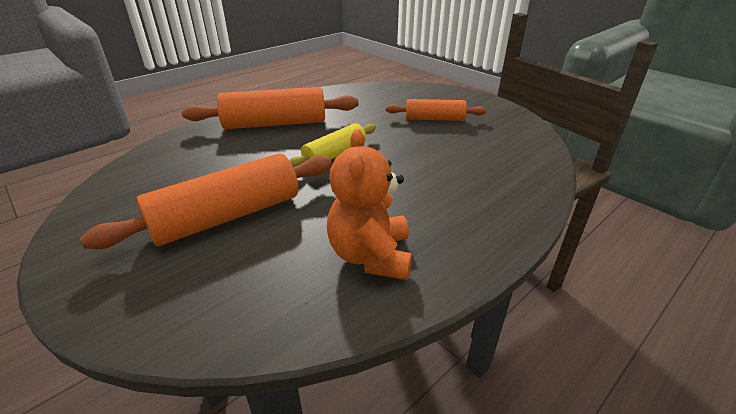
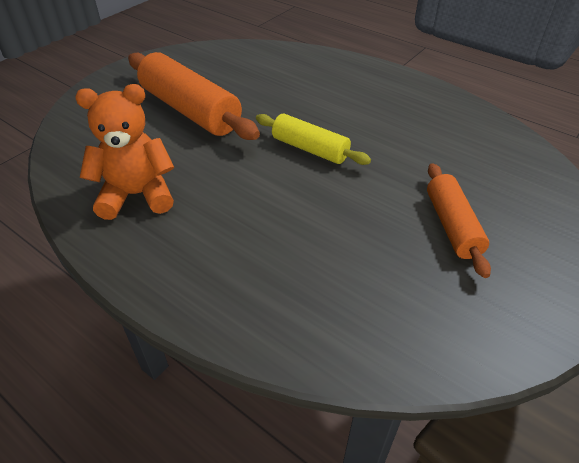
camera: 80 degrees right, 10 degrees up
(275, 124) = (366, 97): orange rolling pin -> none

